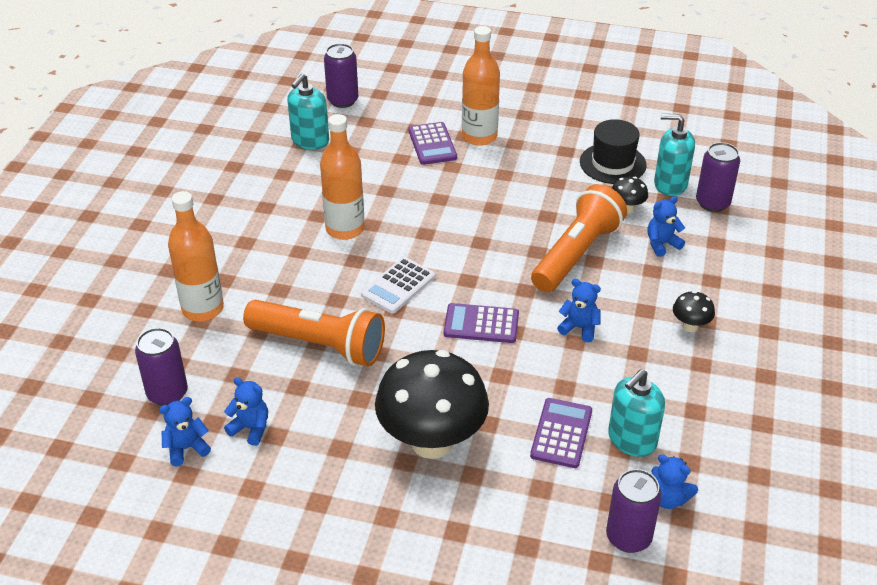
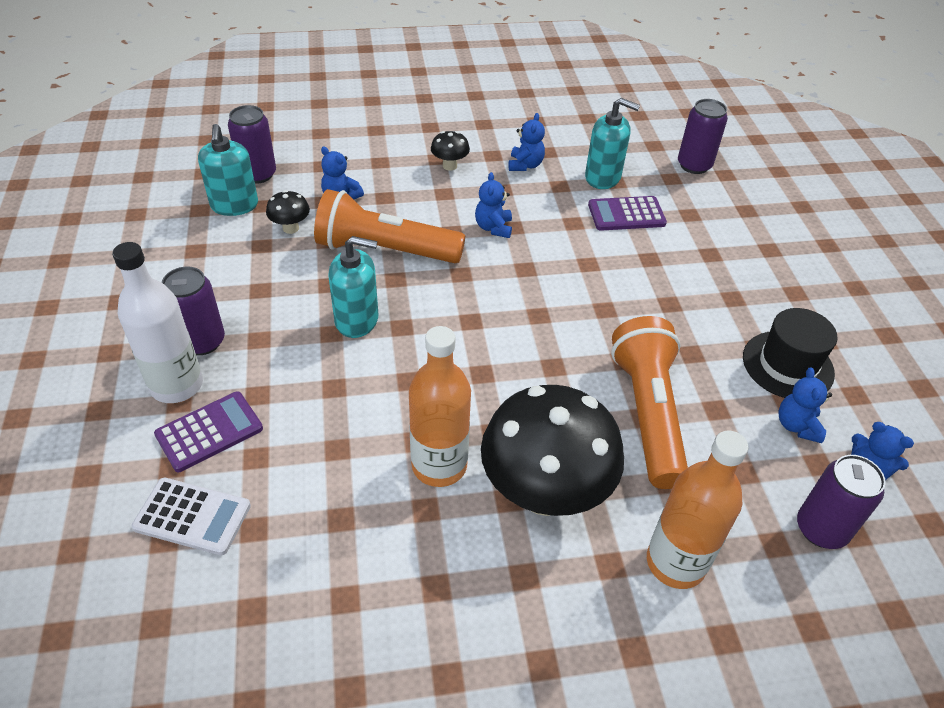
camera: 115 degrees left, 5 degrees up
(310, 141) = (241, 599): turquoise soap dispenser -> turquoise soap dispenser (357, 320)
(342, 100) = (103, 599): purple can -> purple can (202, 341)
(398, 286) = (514, 376): white calculator -> white calculator (192, 517)
(432, 442) = (699, 287): black mushroom -> black mushroom (544, 493)
(479, 136) = (177, 385): orange bottle -> white bottle
(481, 324) = (531, 293): purple calculator -> none
(612, 163) = (207, 252): black hat -> black hat (787, 365)
(668, 498) = (644, 153): blue teddy bear -> blue teddy bear (525, 165)

